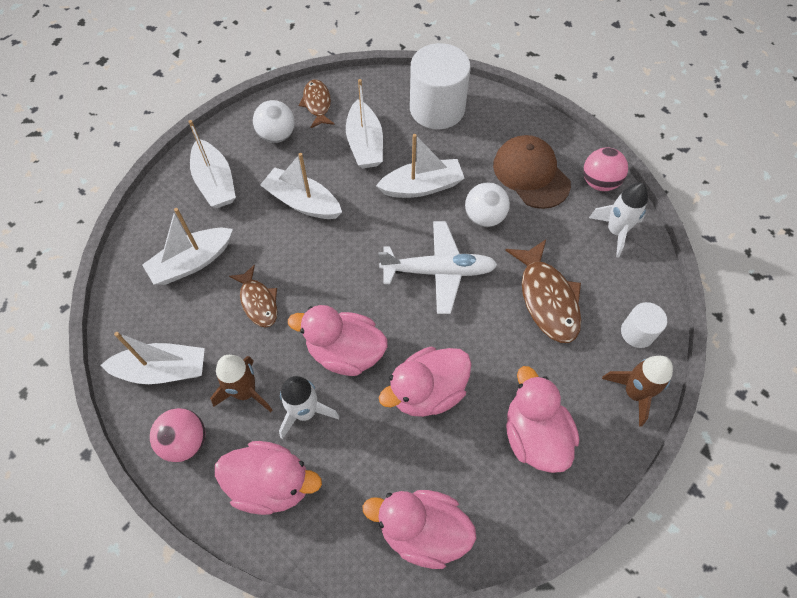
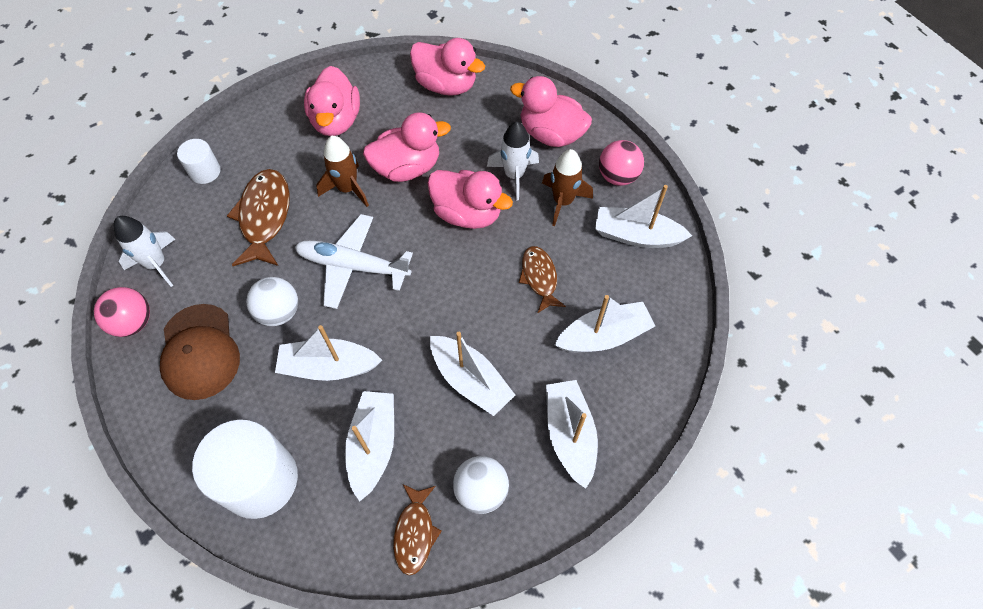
camera: 165 degrees left, 0 degrees up
(634, 393) = (240, 130): brown rocket -> brown rocket (347, 189)

